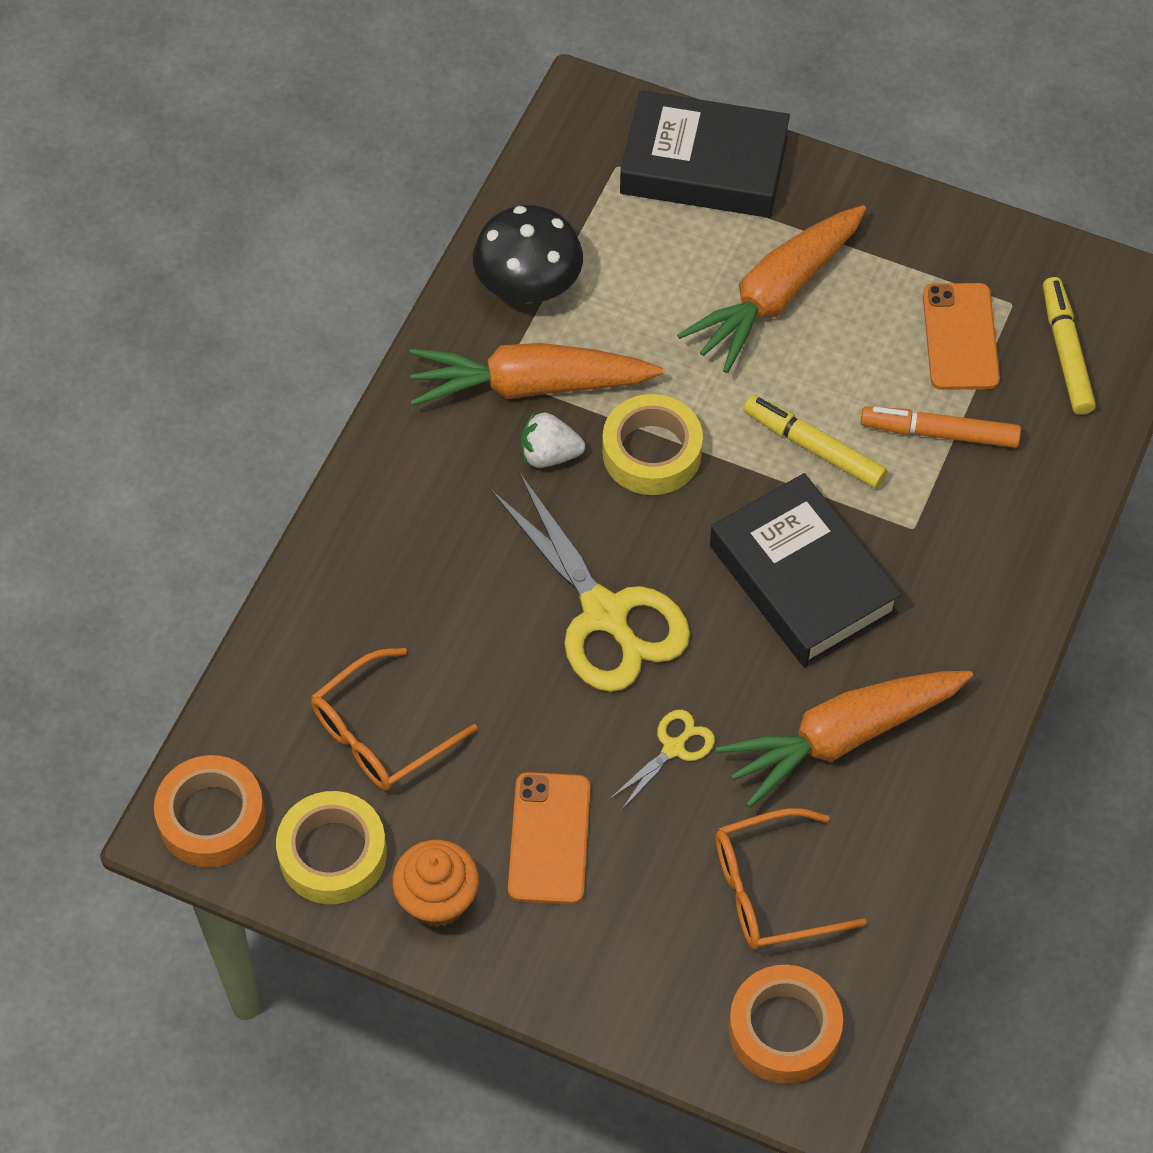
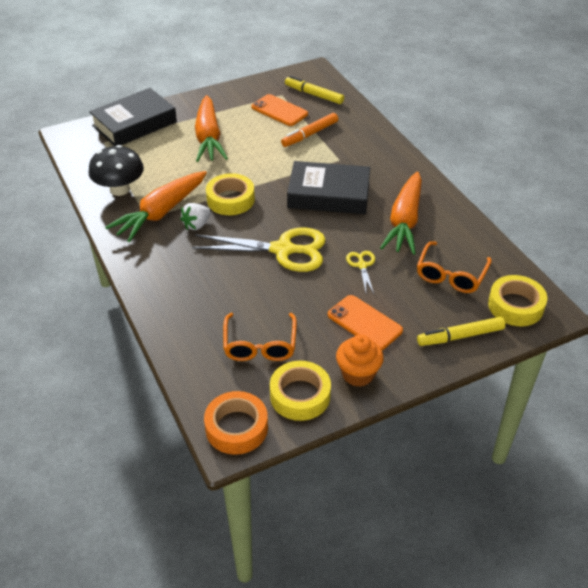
camera: 50 degrees left, 15 degrees down
(784, 1029) = (515, 306): orange tape -> yellow tape
(813, 448) = (279, 163): yellow marker -> yellow marker (460, 336)

